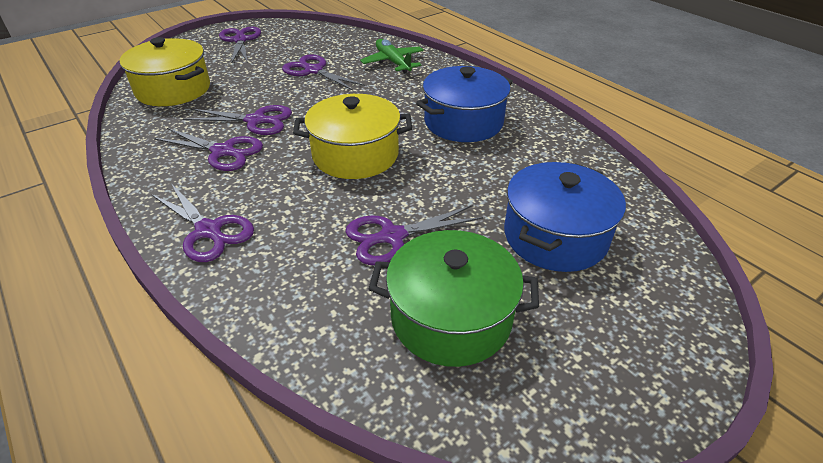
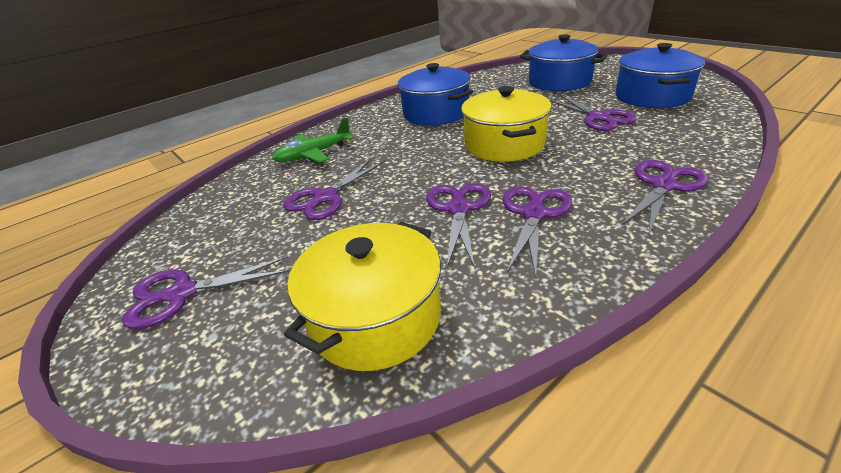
camera: 90 degrees left, 5 degrees down
(451, 317) = (652, 96): green pot -> blue pot

